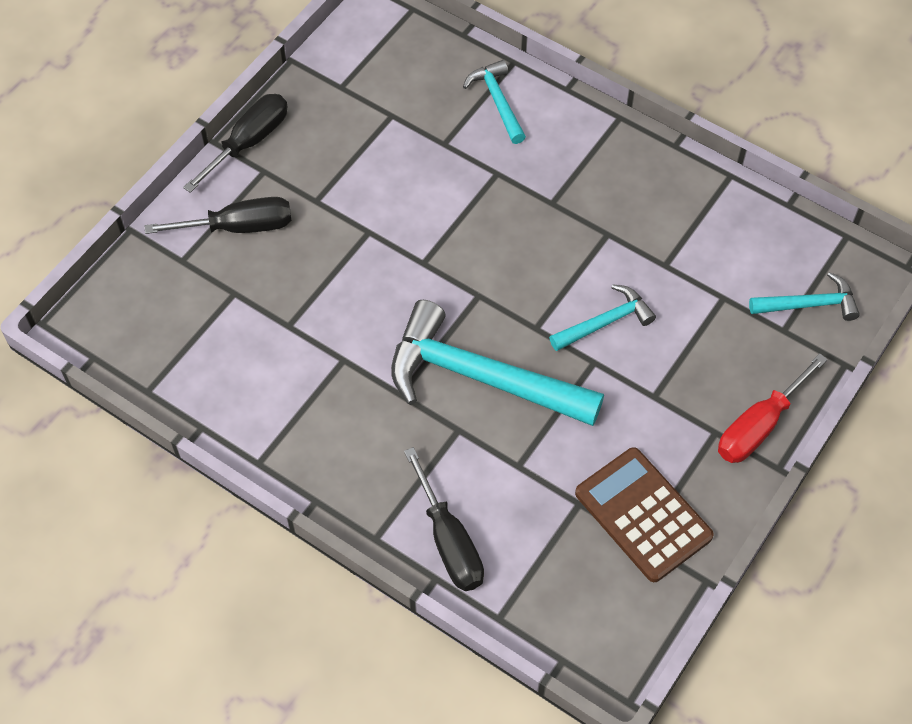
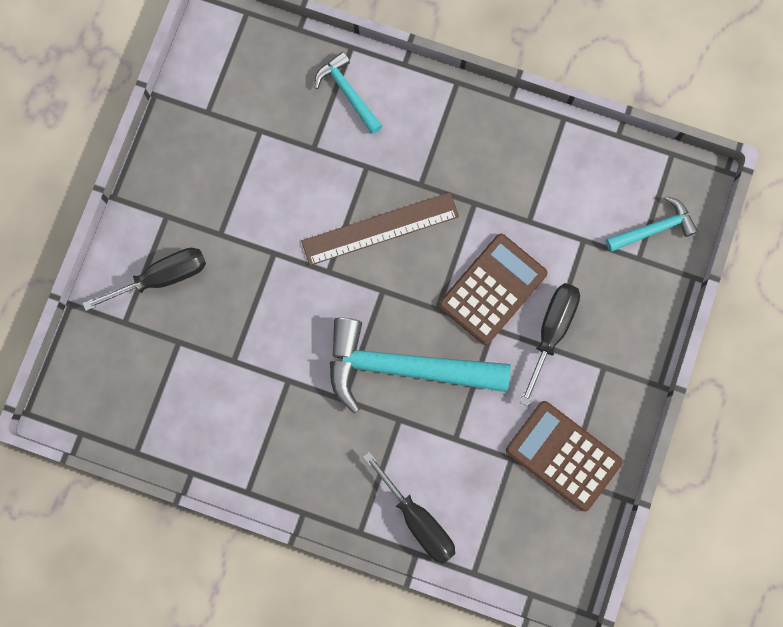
camera: 15 degrees left, 20 degrees up
(249, 142) = (144, 190): black screwdriver -> black screwdriver (551, 331)
(494, 234) = (380, 228): none -> brown ruler
(605, 322) = (492, 289): turquoise hammer -> brown calculator
(758, 426) = (636, 352): red screwdriver -> none

